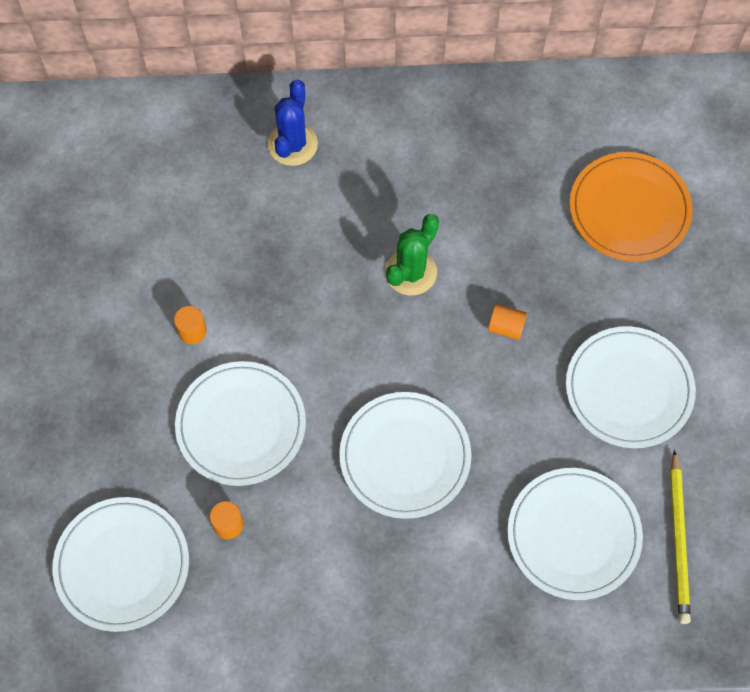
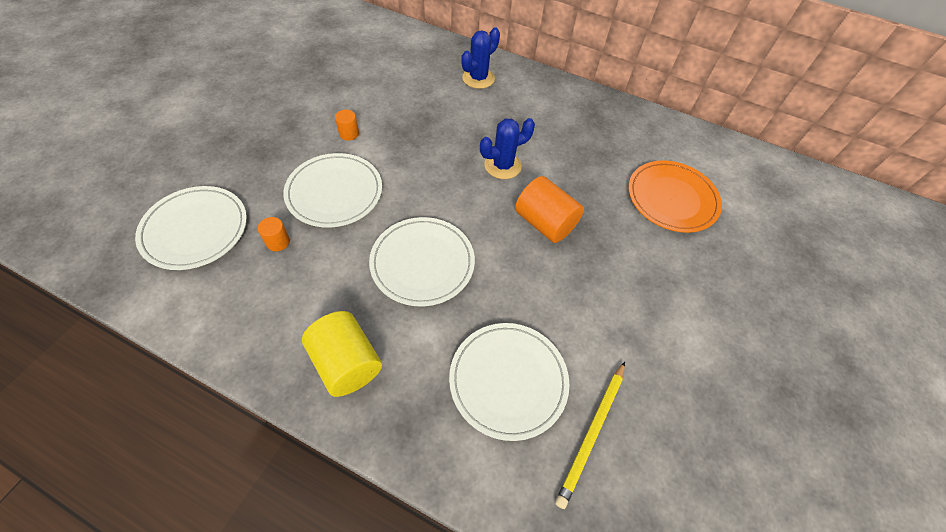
camera: 25 degrees right, 10 degrees down
(406, 611) = (346, 363): none -> yellow cylinder
(411, 272) = (502, 165): green cactus -> blue cactus
(506, 327) = (545, 223): orange cylinder -> orange cylinder, size x2.02
(629, 389) = (611, 303): white plate -> none

